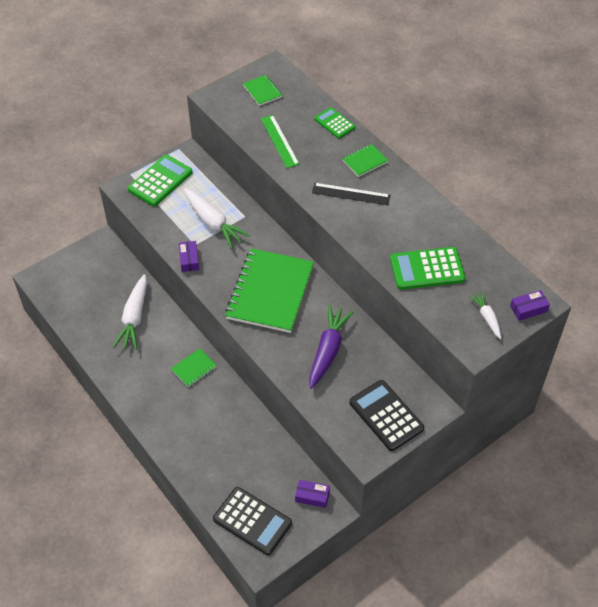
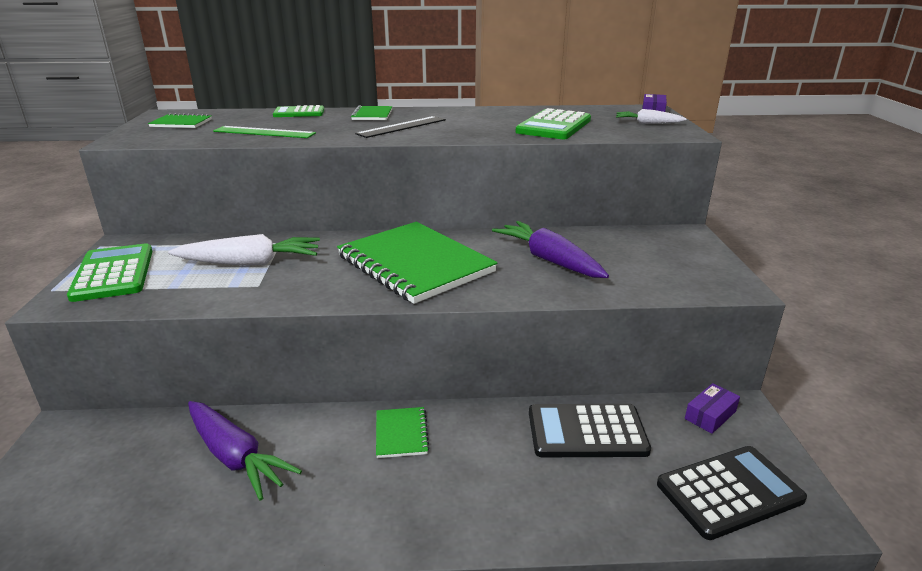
camera: 55 degrees left, 25 degrees down
(134, 318) = (235, 456): white carrot -> purple carrot
(189, 260) = (273, 298): purple box -> none
(386, 415) = (680, 259): black calculator -> black calculator (586, 432)

